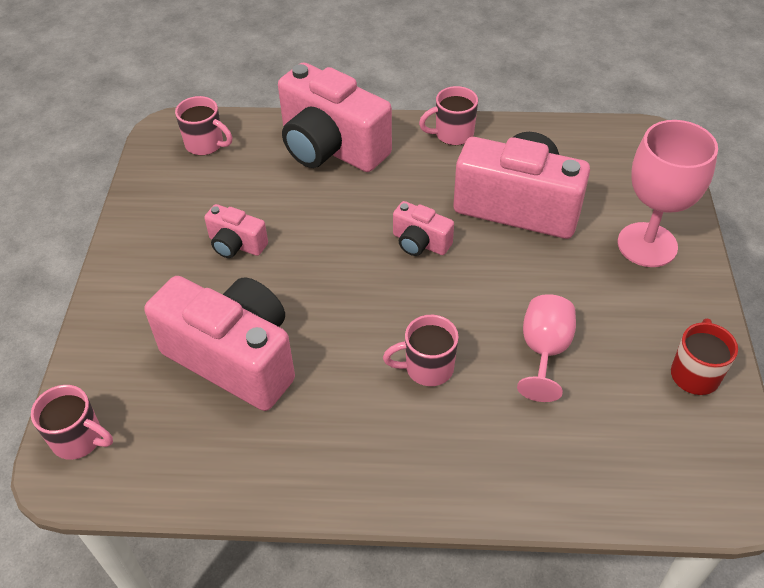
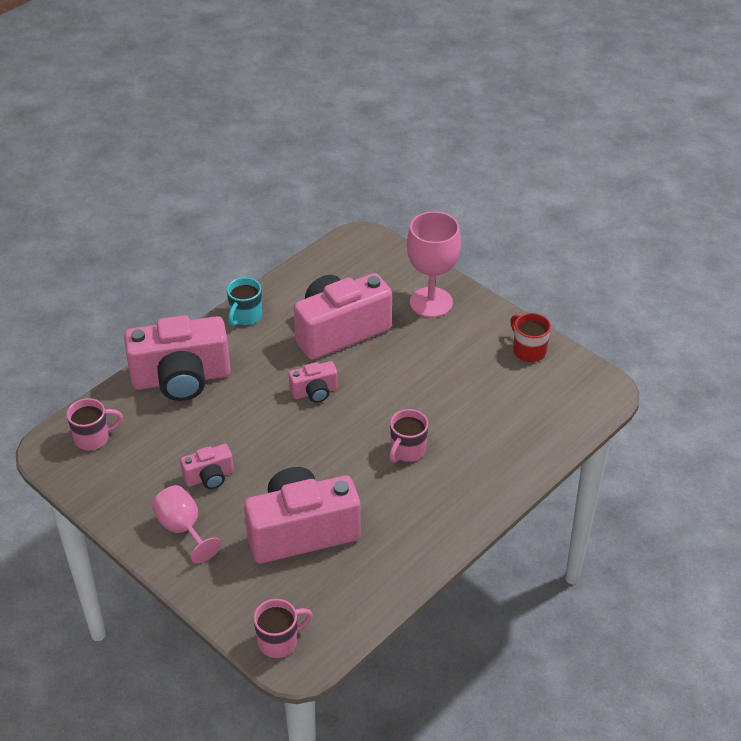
camera: 50 degrees left, 5 degrees down
(452, 134) = (245, 316): pink mug -> turquoise mug
(544, 351) = (451, 396): pink goblet -> pink goblet (183, 529)

